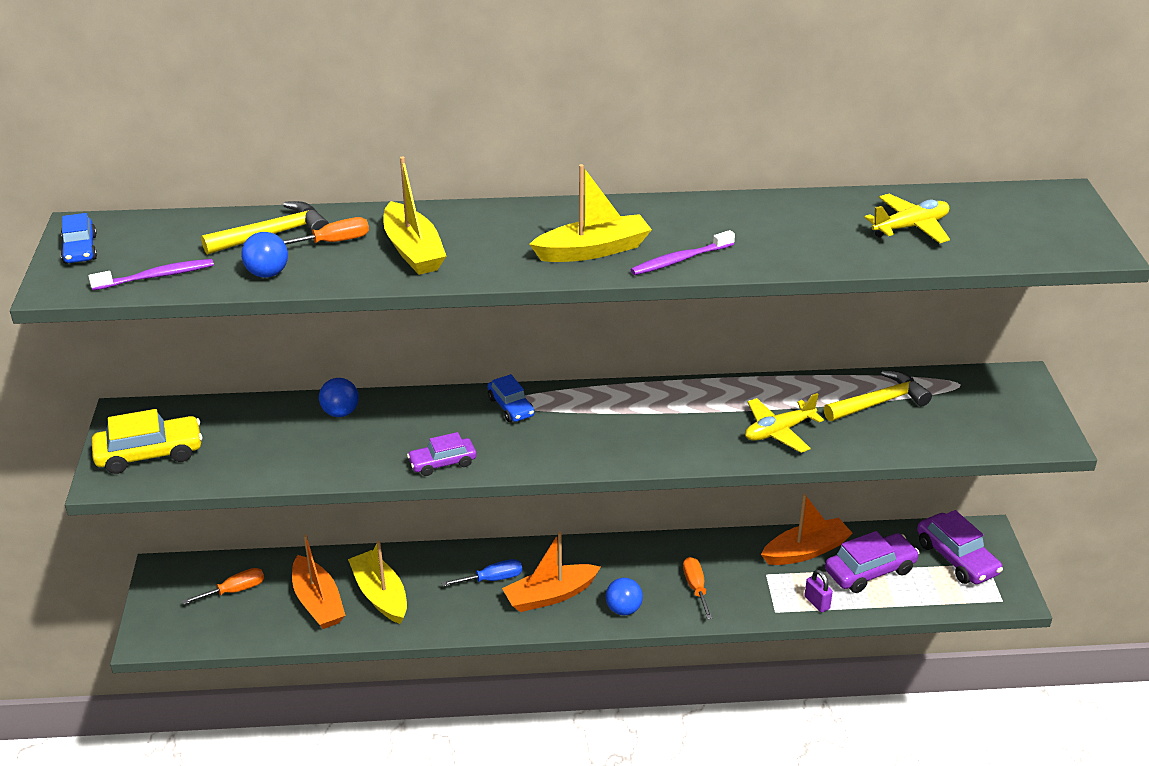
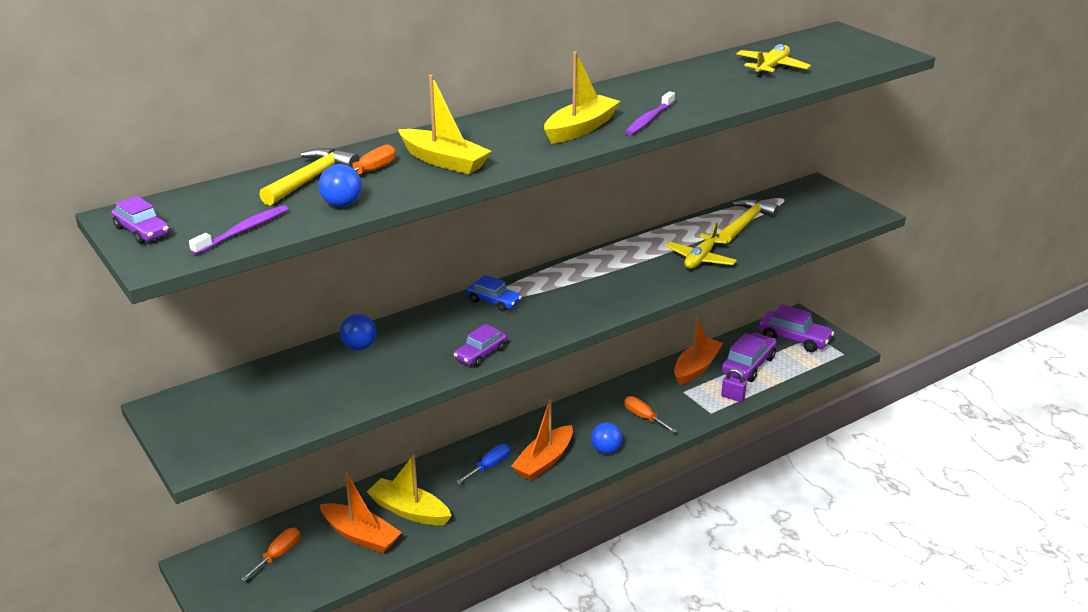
camera: 30 degrees left, 5 degrees down
(80, 249) = (142, 231): blue car -> purple car
(149, 454) = (217, 429): yellow car -> none

